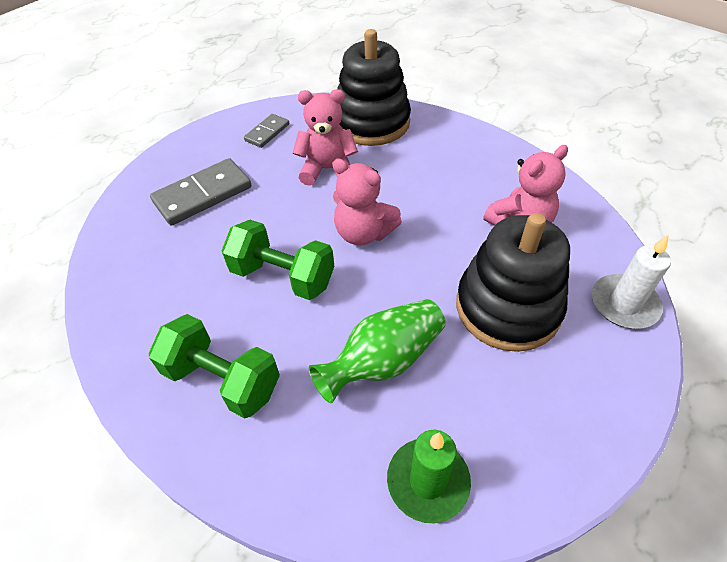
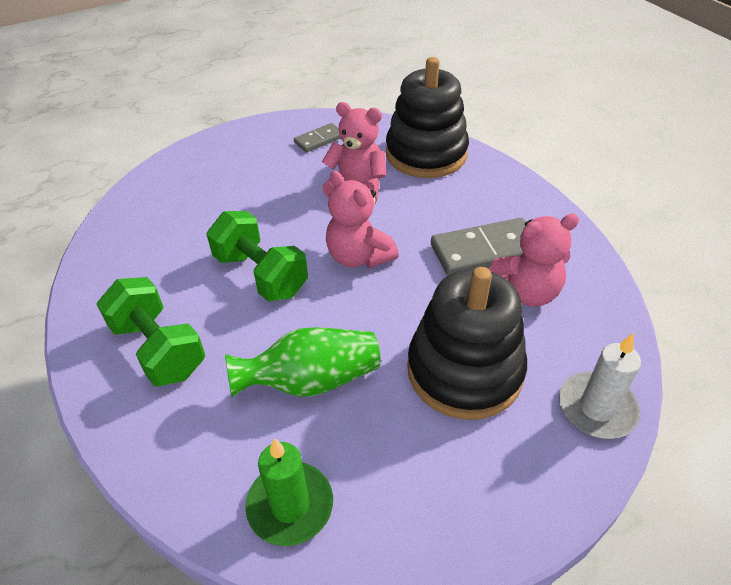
camera: 20 degrees right, 5 degrees down
(203, 195) = (230, 182): grey domino -> grey domino (485, 251)

